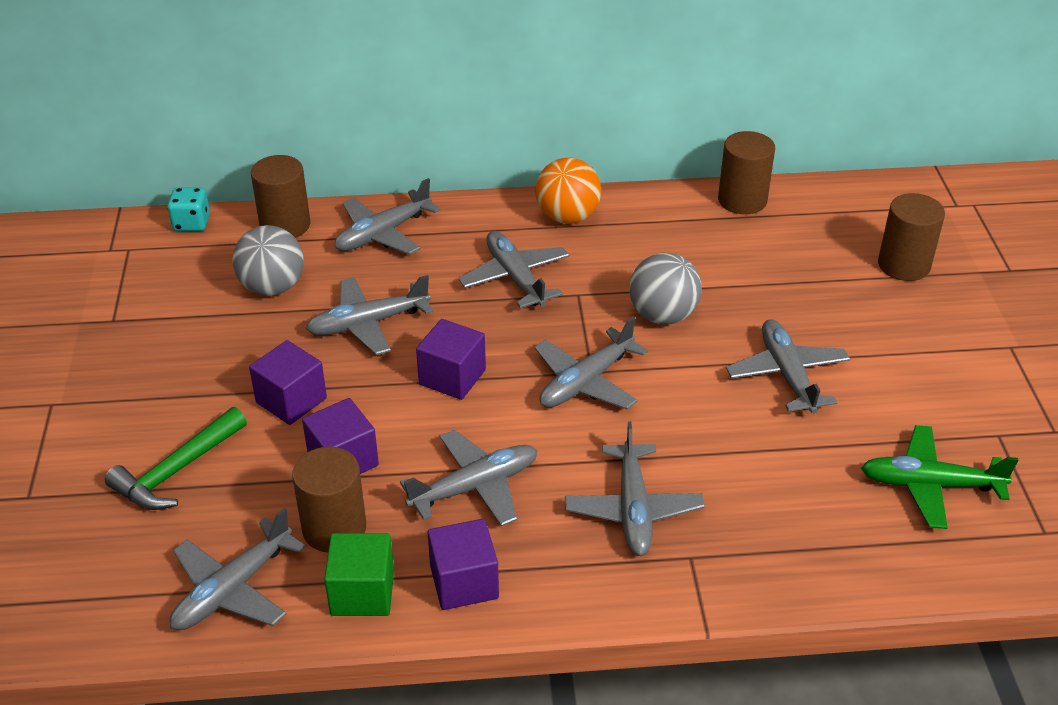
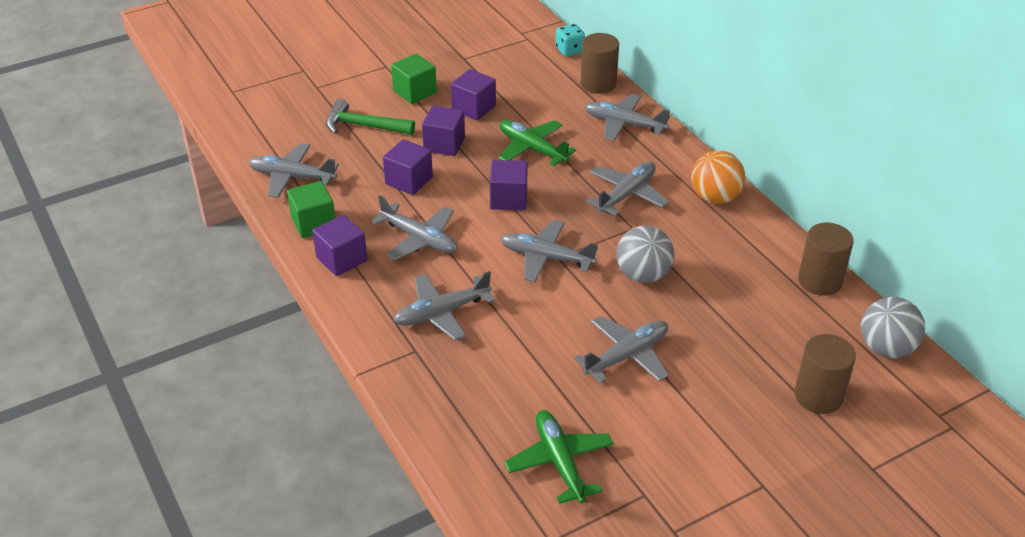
camera: 65 degrees right, 0 degrees up
(144, 393) = (415, 92): none -> green cube
(235, 347) = (473, 108): none -> purple cube
(272, 287) = (536, 101): grey ball -> grey ball (886, 348)
(334, 528) = (354, 196): brown cylinder -> none
(368, 324) = (532, 149): grey plane -> green plane

